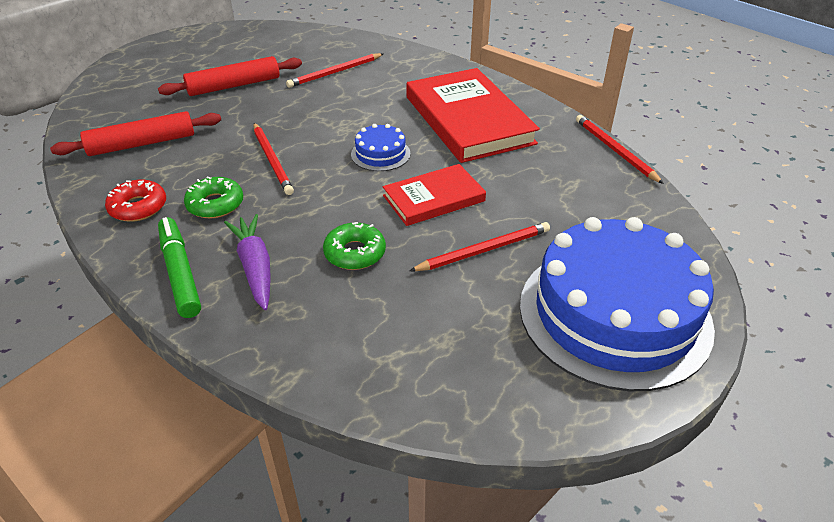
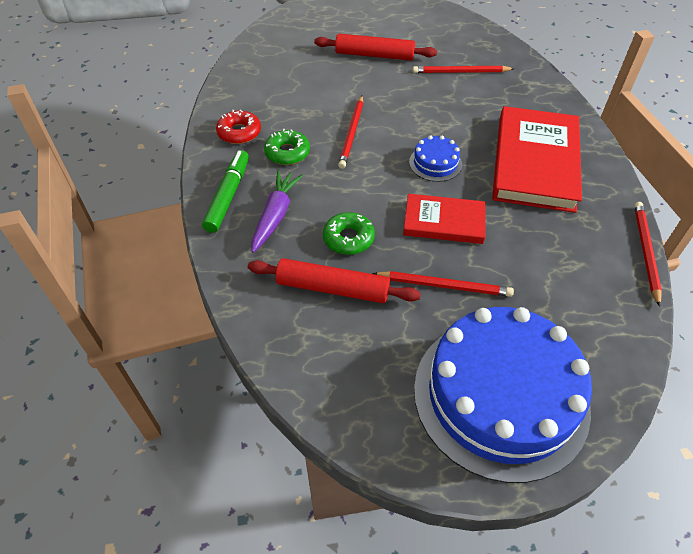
camera: 35 degrees right, 10 degrees up
(142, 144) = (277, 81): red rolling pin -> red rolling pin (332, 288)

